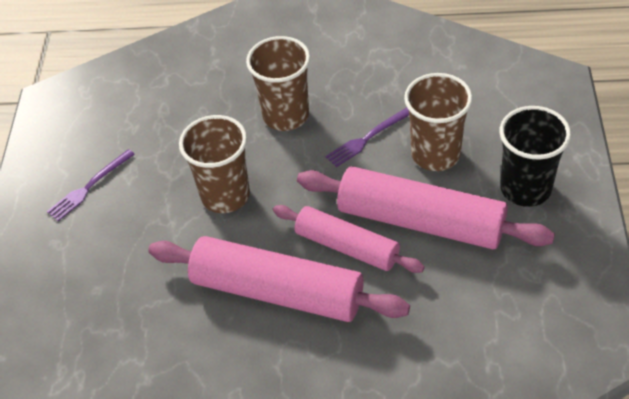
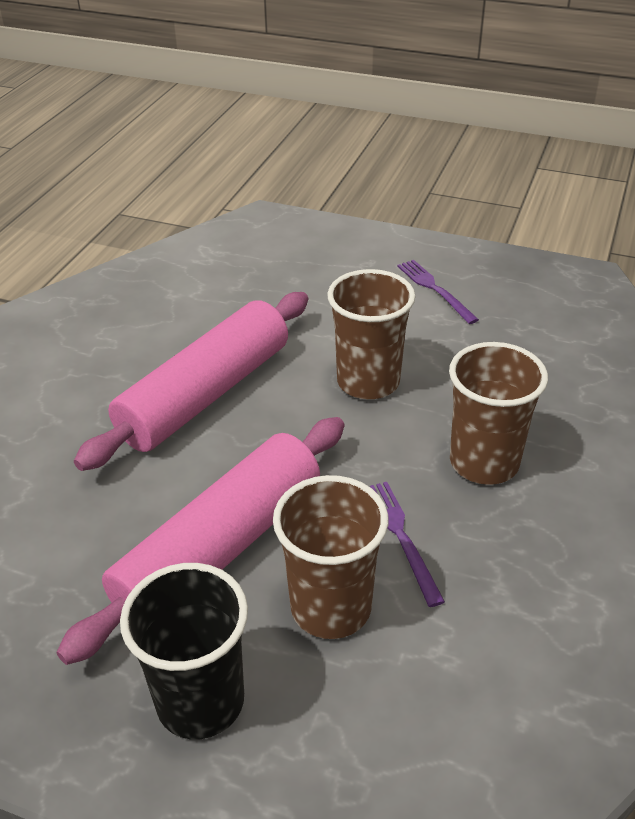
camera: 105 degrees right, 10 degrees down
(347, 247) = (227, 465): pink rolling pin -> none

